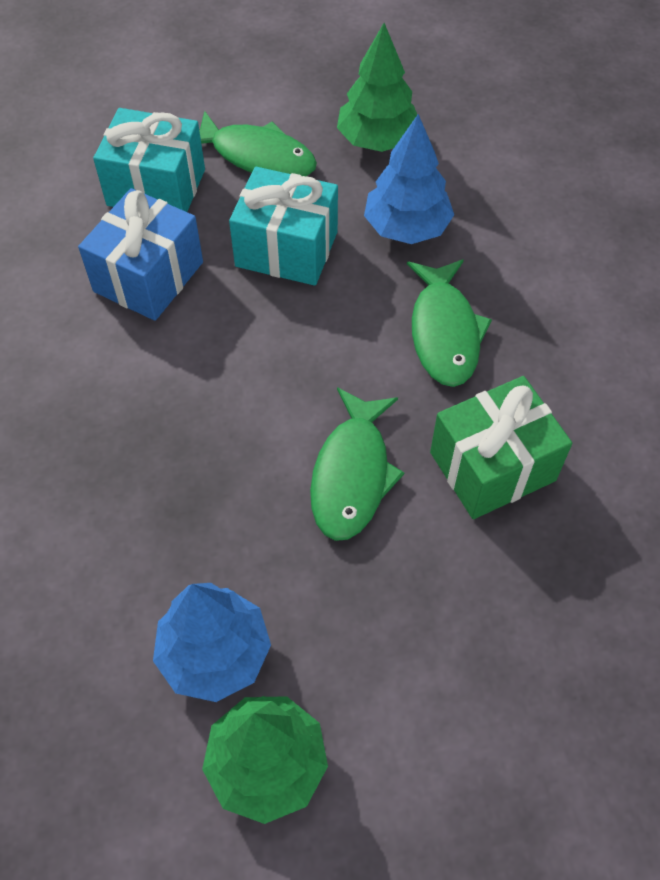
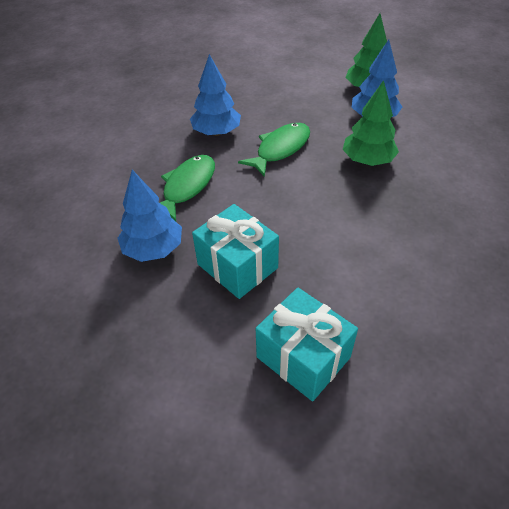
camera: 150 degrees left, 10 degrees down
(148, 277) = (339, 284): blue gift -> none
(257, 156) = (208, 350): green fish -> none
(377, 140) = (111, 323): green tree -> green tree (367, 160)
(492, 466) = (216, 132): green gift -> blue tree

